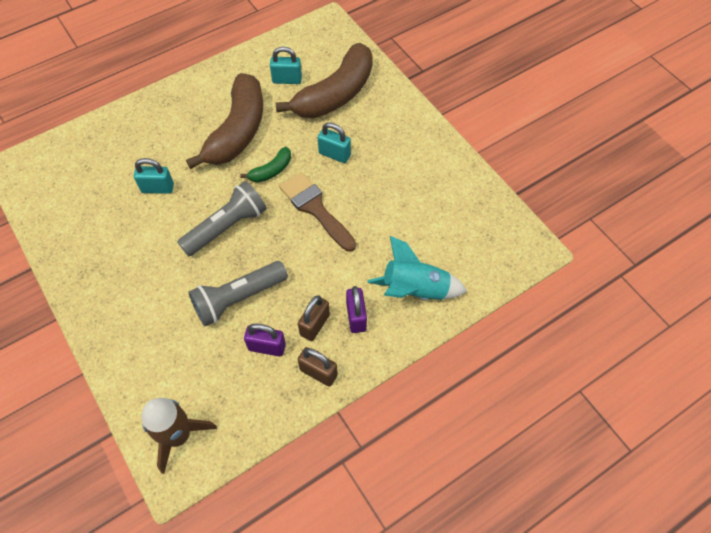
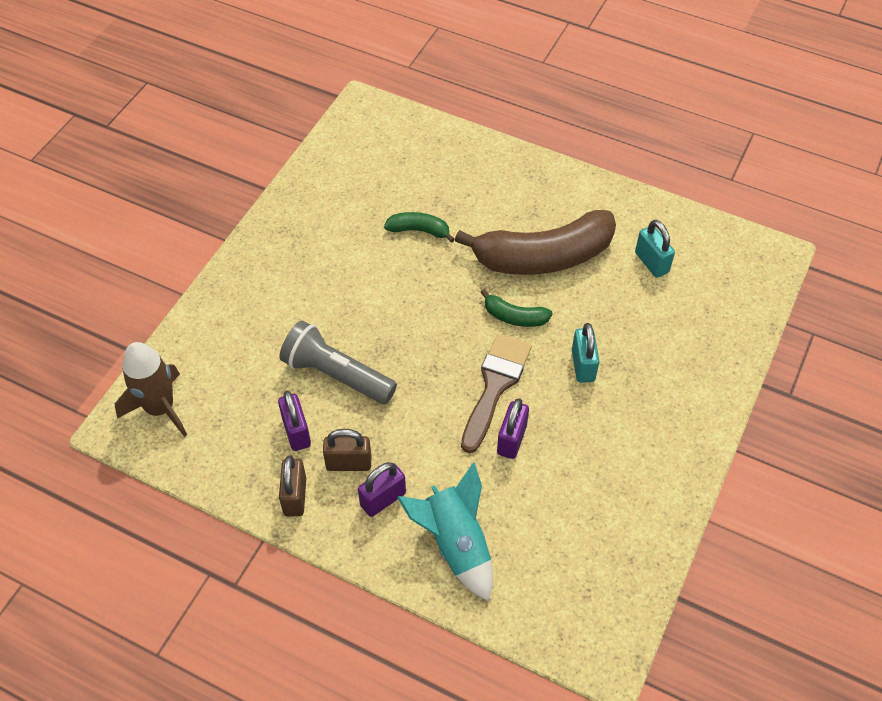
camera: 60 degrees right, 5 degrees down
(157, 188) = (419, 230): turquoise padlock -> green banana
(226, 226) = (415, 316): grey flashlight -> none
(335, 94) = (670, 321): brown banana -> none
(361, 220) = (511, 439): none -> purple padlock

